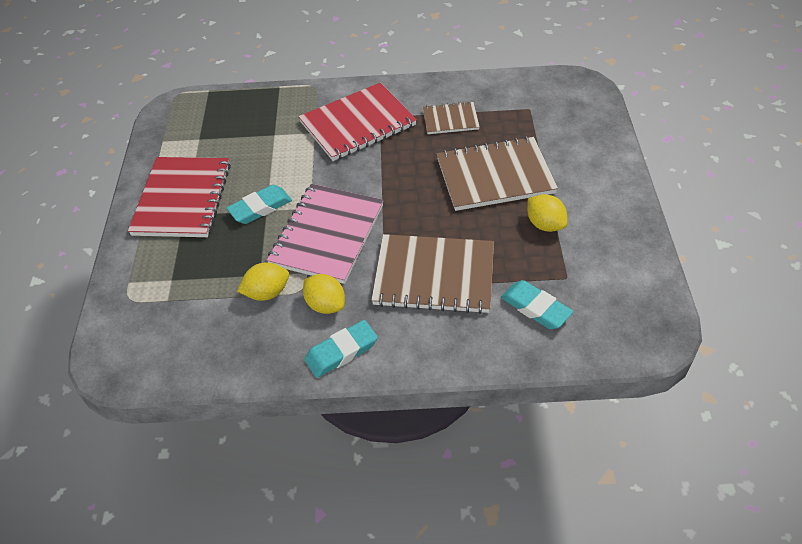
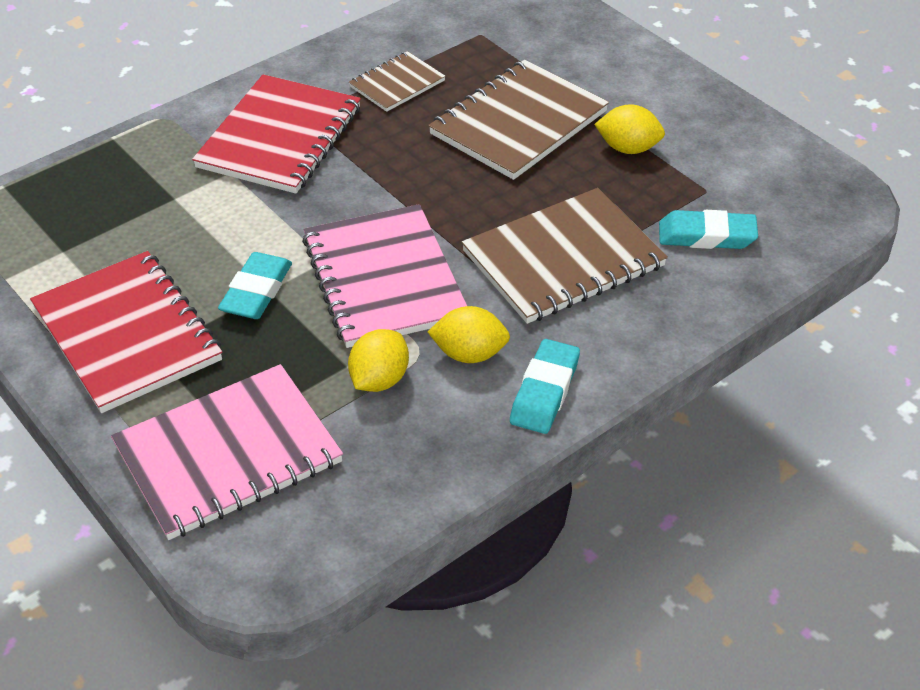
camera: 40 degrees left, 5 degrees down
(161, 291) = (228, 454): none -> pink notebook

